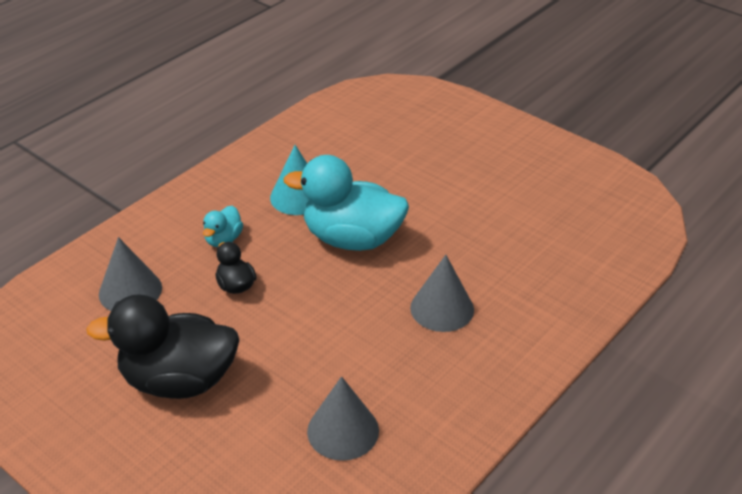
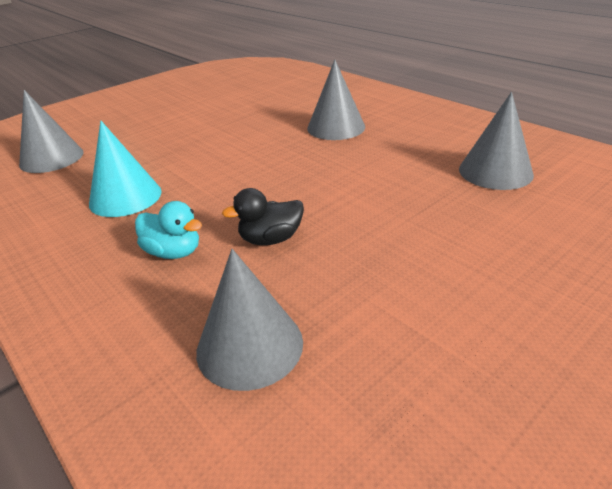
camera: 80 degrees left, 5 degrees down
(179, 380) = (445, 281): black duck -> none
(352, 239) = (221, 165): turquoise duck -> none
(363, 137) = (51, 158): none -> grey cone

